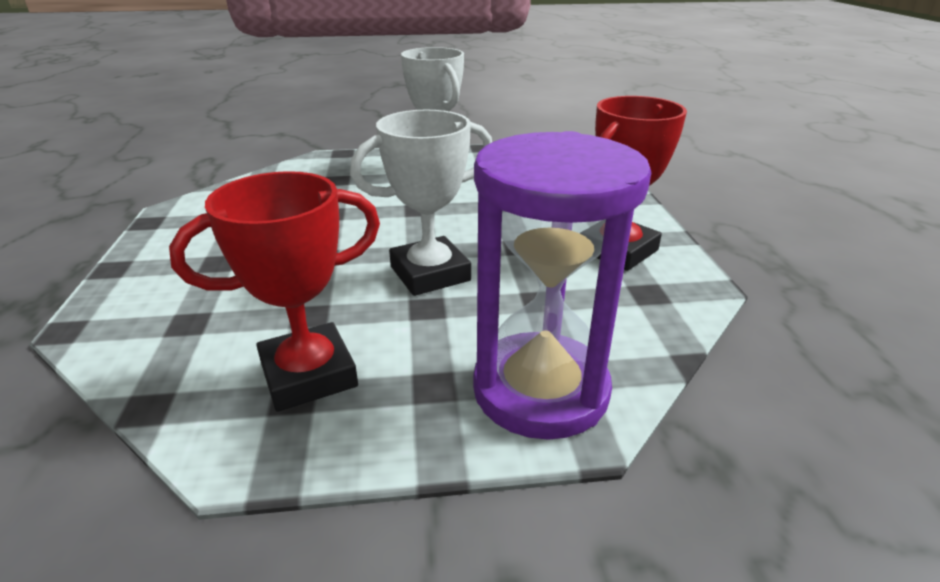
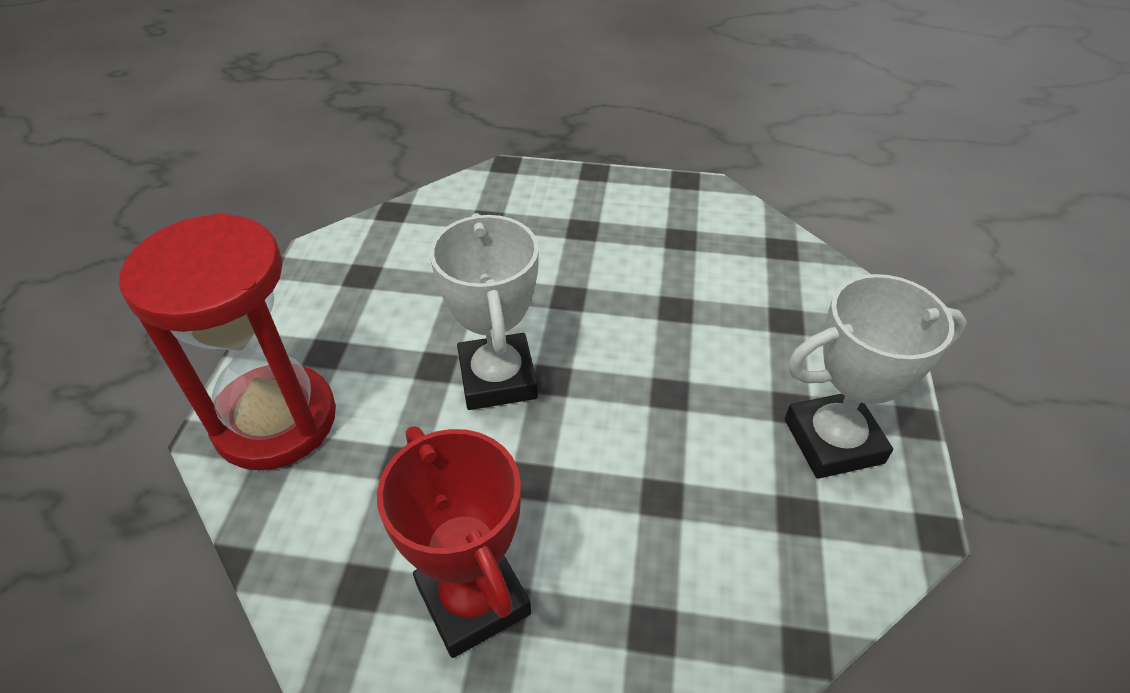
camera: 105 degrees right, 15 degrees up
(308, 375) = (381, 283): red trophy -> none
(540, 390) = (275, 420): purple hourglass -> red hourglass

